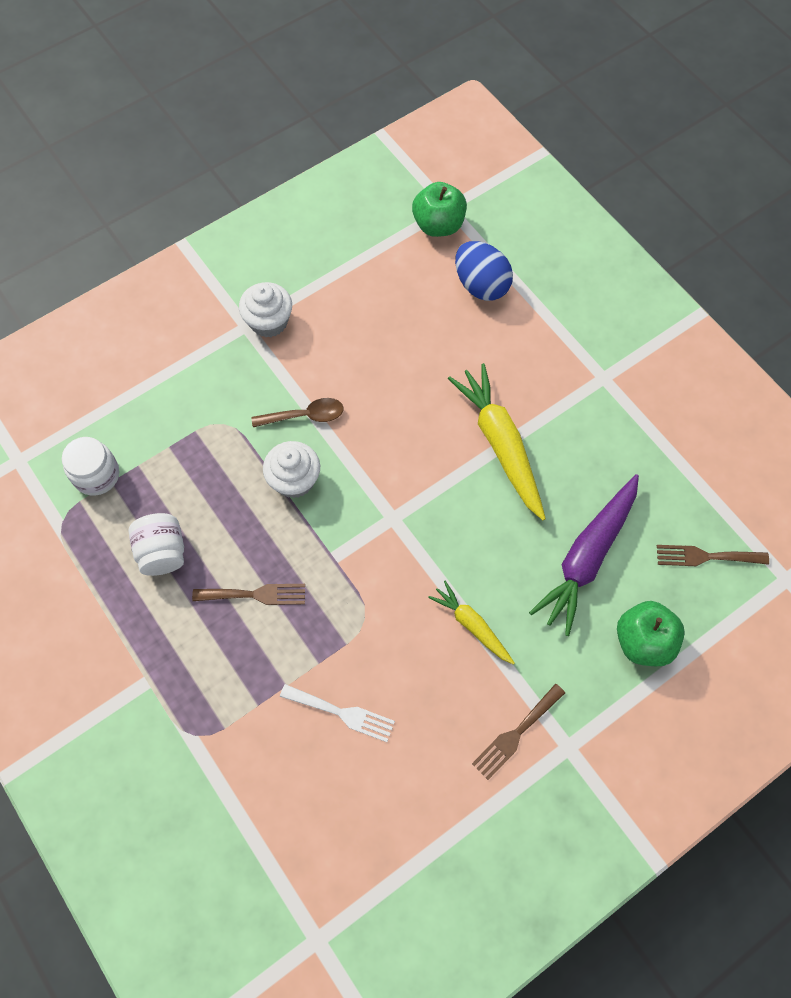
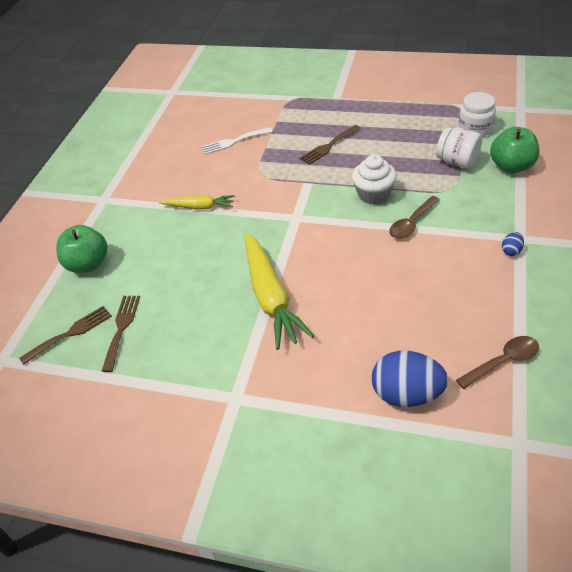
camera: 145 degrees right, 20 degrees down
(162, 552) = (396, 129): white jar -> white jar (457, 162)
(269, 322) = (511, 251): white cupcake -> blue egg
(393, 254) = (503, 361): none -> brown spoon
(438, 225) = (504, 418): green apple -> green apple (511, 166)
(500, 444) = (271, 297): yellow carrot -> yellow carrot turned 45 degrees clockwise
(516, 734) = (136, 187): brown fork -> brown fork (121, 328)
(587, 557) = (155, 279): purple carrot -> none

